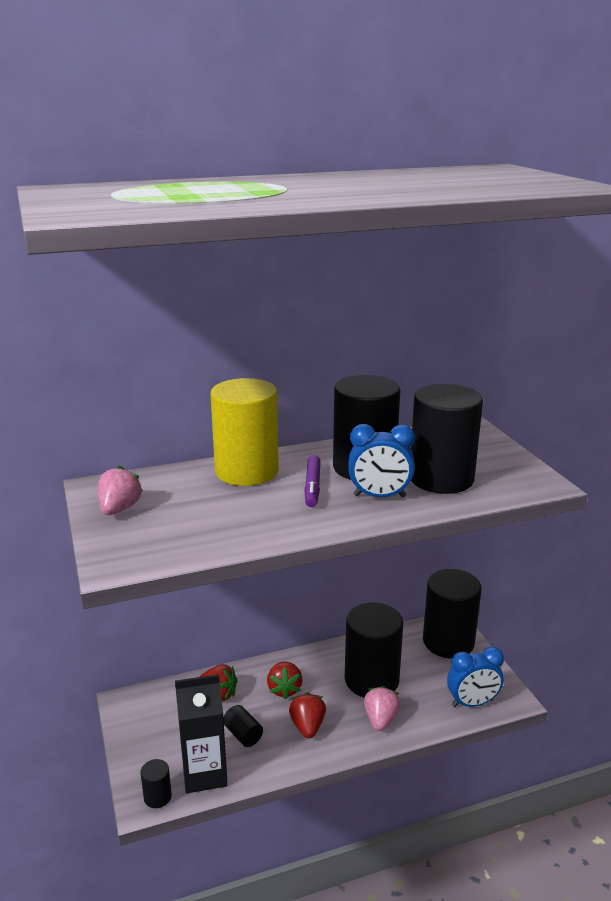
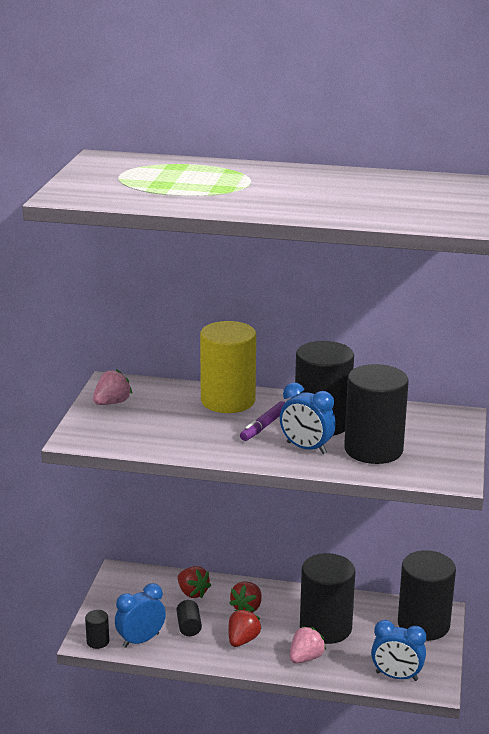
camera: 30 degrees right, 0 degrees up
(204, 773) = (141, 640): black carton -> blue clock

